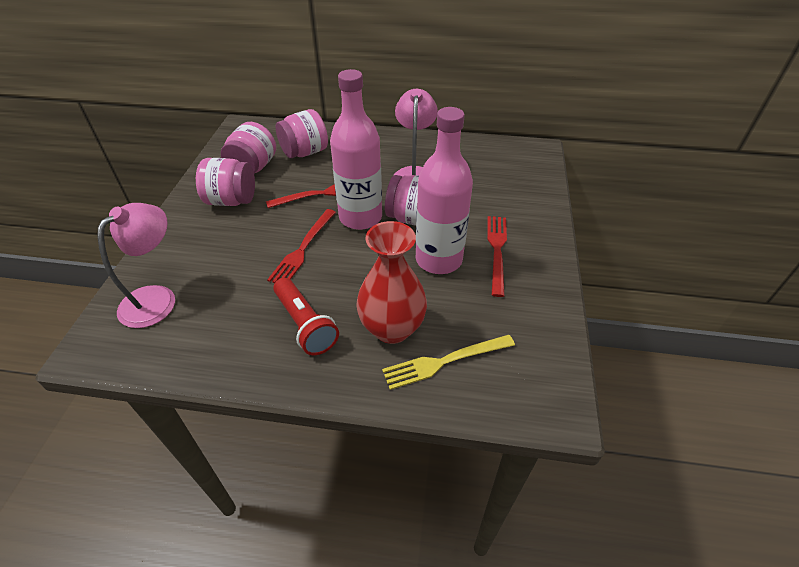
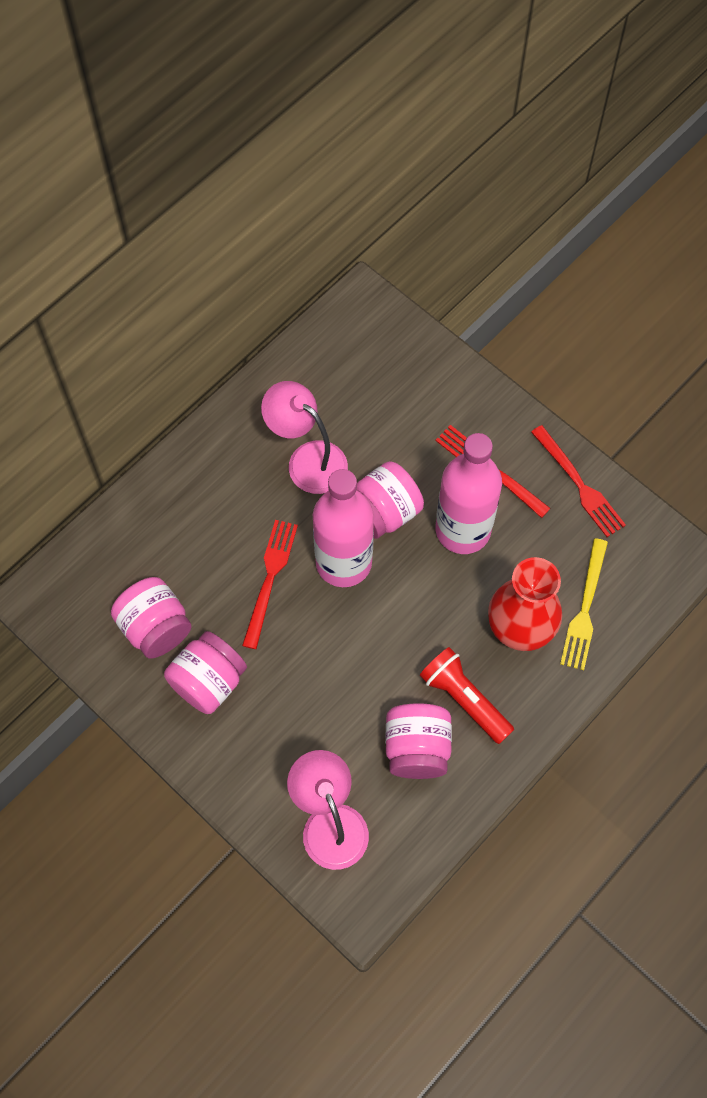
camera: 55 degrees left, 20 degrees up
(303, 249) = (353, 647): red fork -> red fork (579, 484)
(305, 152) = (167, 552): pink jar -> pink jar (417, 749)
(305, 324) = (464, 699): red flashlight -> red flashlight turned 135 degrees counterclockwise

